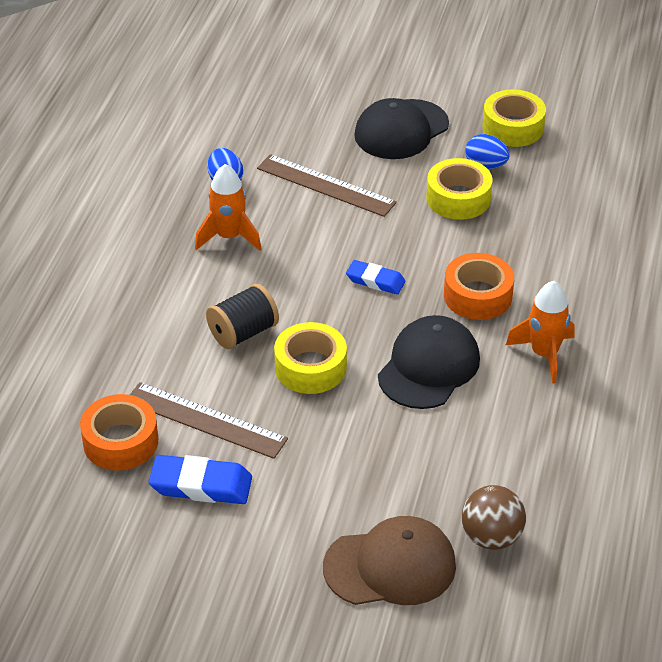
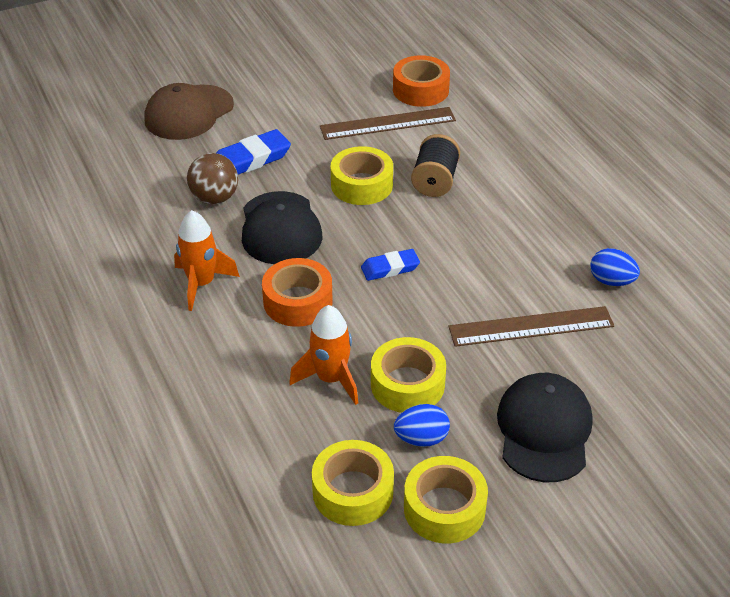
camera: 140 degrees right, 0 degrees up
(201, 485) = (345, 94): blue eraser -> blue eraser (251, 159)
(229, 237) = (540, 238): orange rocket -> orange rocket (330, 379)
(491, 537) = (139, 154): brown ball -> brown ball (214, 198)
(561, 162) = (353, 491): none -> yellow tape

